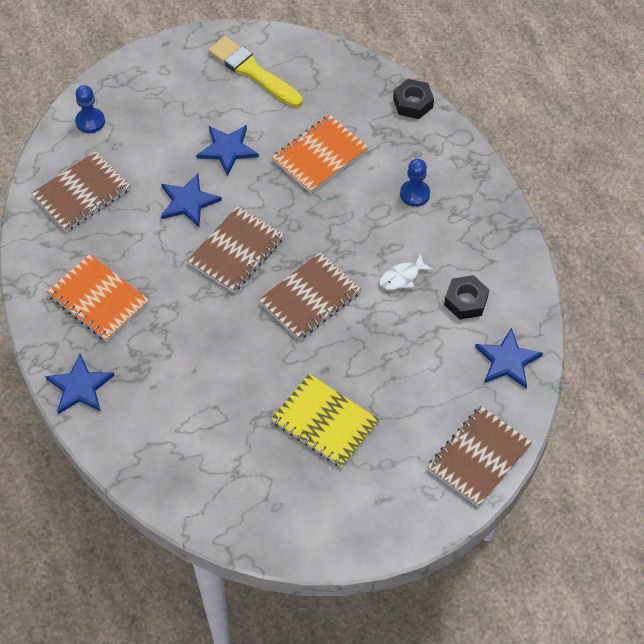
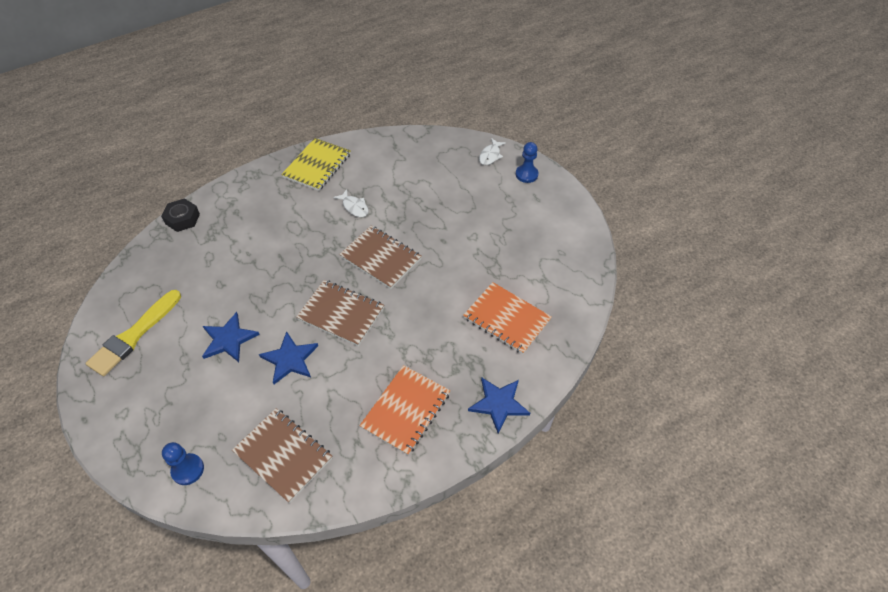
camera: 100 degrees left, 5 degrees down
(320, 155) = (237, 271): orange notebook -> orange notebook (506, 319)
(325, 422) = (487, 234): yellow notebook -> yellow notebook (317, 166)
(414, 194) = (276, 208): blue pawn -> blue pawn (526, 174)
(466, 301) = (370, 172): black nut -> none
(479, 457) = (490, 155): brown notebook -> white fish
(507, 361) = (415, 148): blue star -> none

